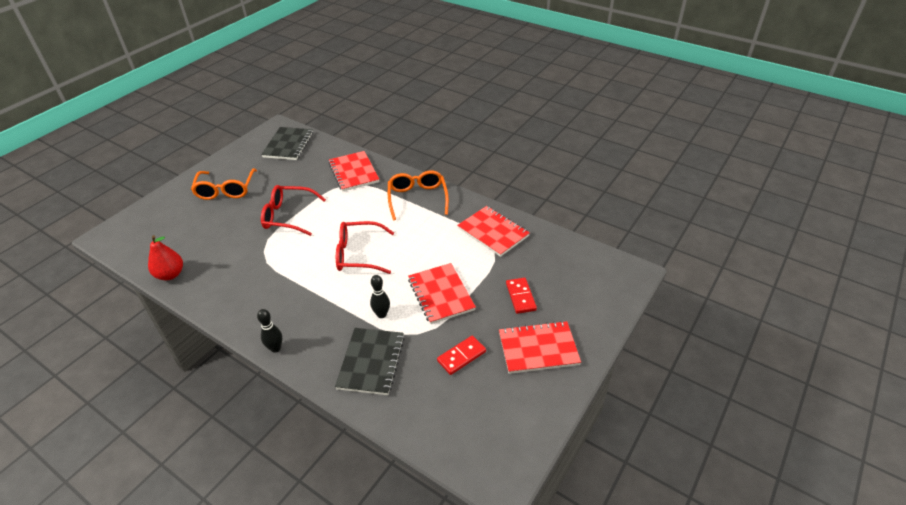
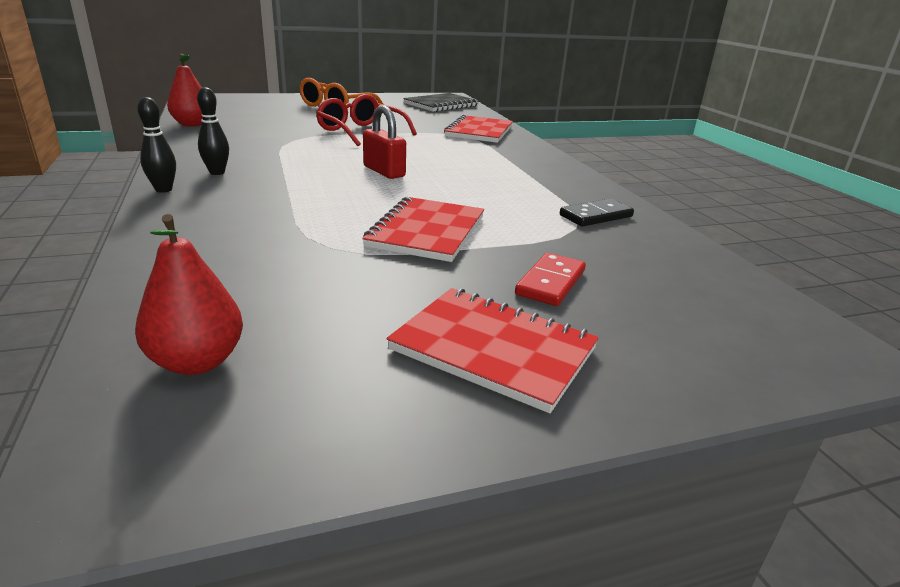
camera: 35 degrees right, 15 degrees down
(359, 254) = (384, 171): red glasses -> red padlock
(371, 362) = (228, 242): black notebook -> none
(381, 314) = (320, 215): black bowling pin -> black bowling pin (217, 172)
(417, 199) = (526, 164): orange glasses -> none
(459, 426) = (197, 362): none -> red pear
(461, 356) = (349, 293): red domino -> none
(493, 232) = (596, 216): red notebook -> black domino

